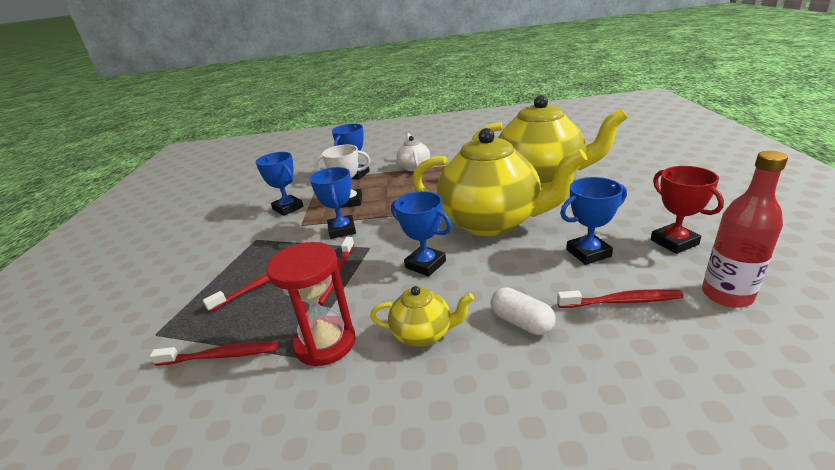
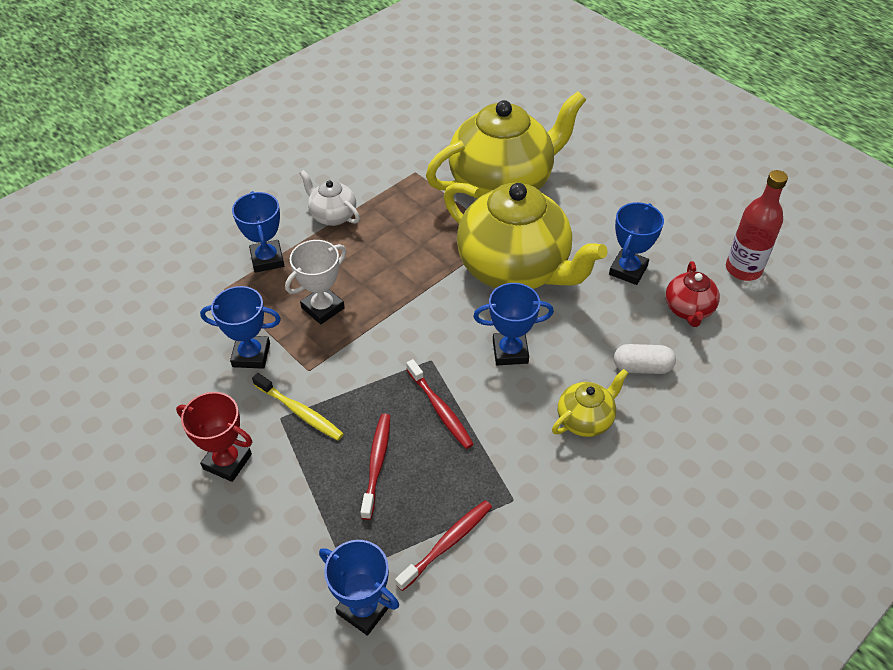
camera: 45 degrees left, 20 degrees up
(268, 241) = (300, 412): none -> yellow toothbrush
(325, 343) = (520, 475): red hourglass -> none
(342, 230) = (370, 353): blue trophy -> blue trophy (364, 608)
(491, 222) = (515, 269): yellow teapot -> yellow teapot turned 60 degrees clockwise
(621, 301) = (688, 310): red toothbrush -> red teapot
(674, 242) = (677, 228): red trophy -> red trophy (227, 461)

